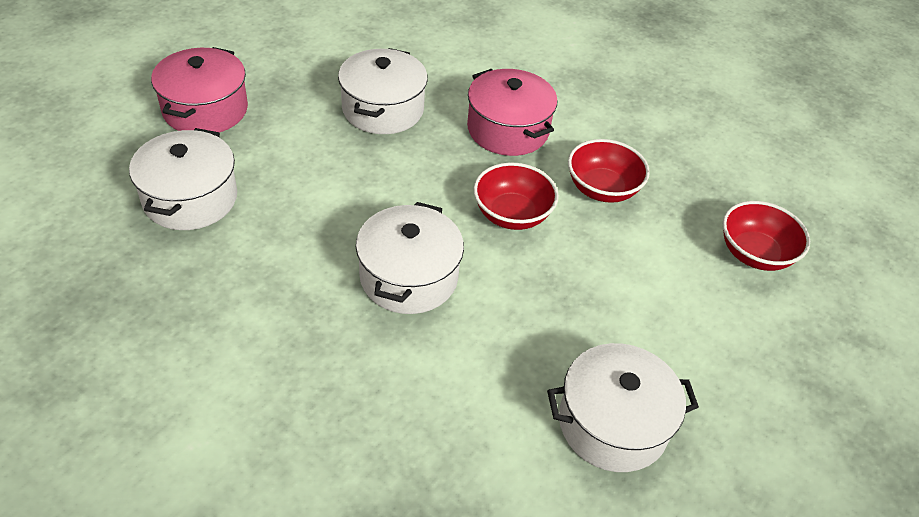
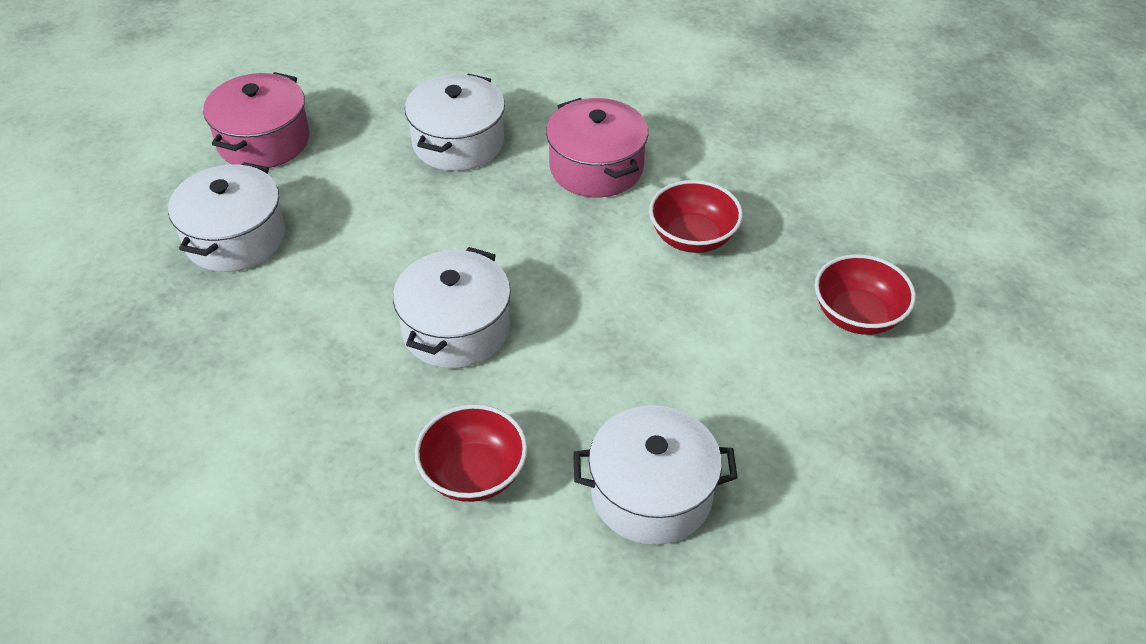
camera: 10 degrees right, 0 degrees up
(512, 214) = (583, 264): red bowl -> red bowl (473, 474)

